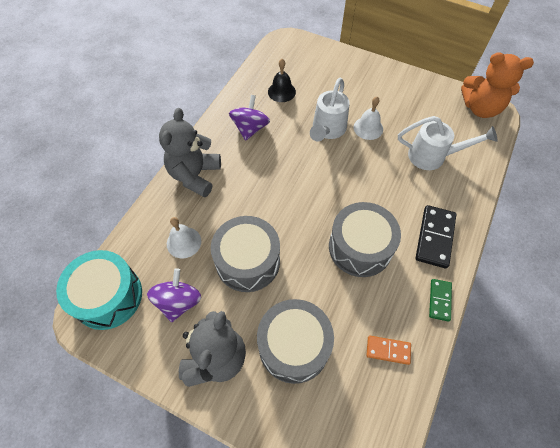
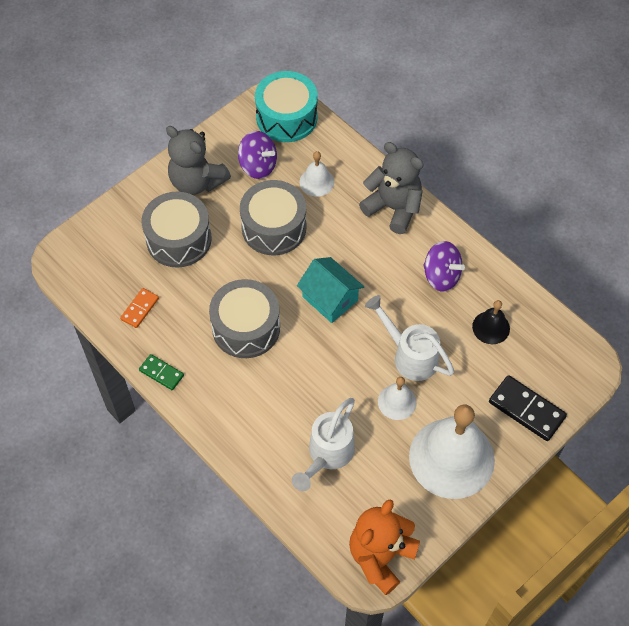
camera: 110 degrees right, 0 degrees up
(303, 194) = (330, 298): none -> turquoise house
(391, 90) = (451, 458): none -> white bell
(434, 237) = (226, 402): black domino -> black domino (526, 409)

